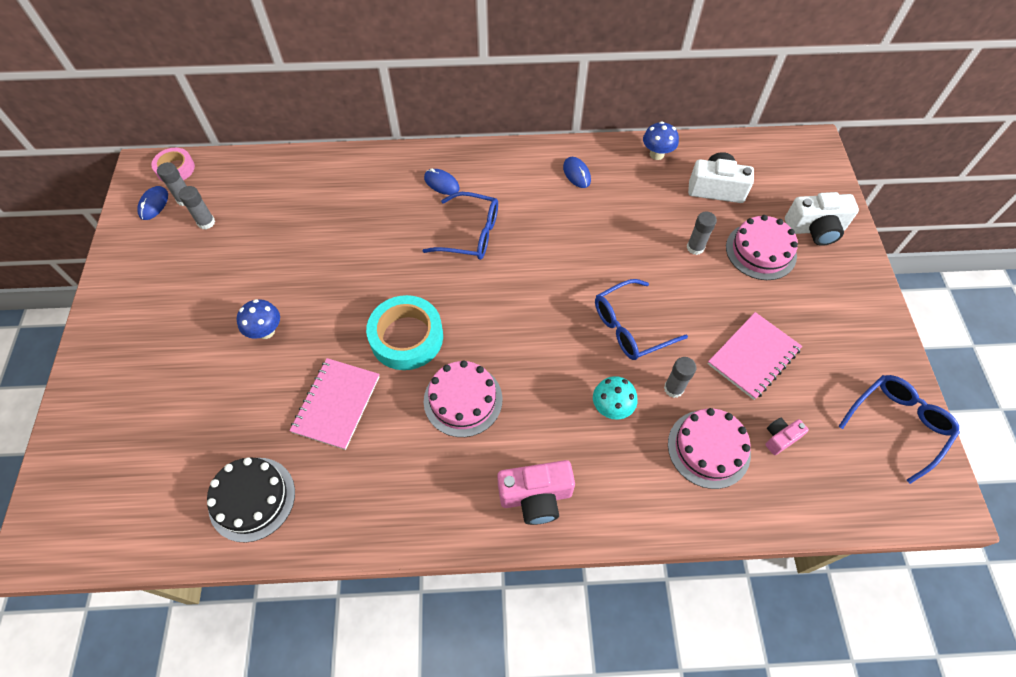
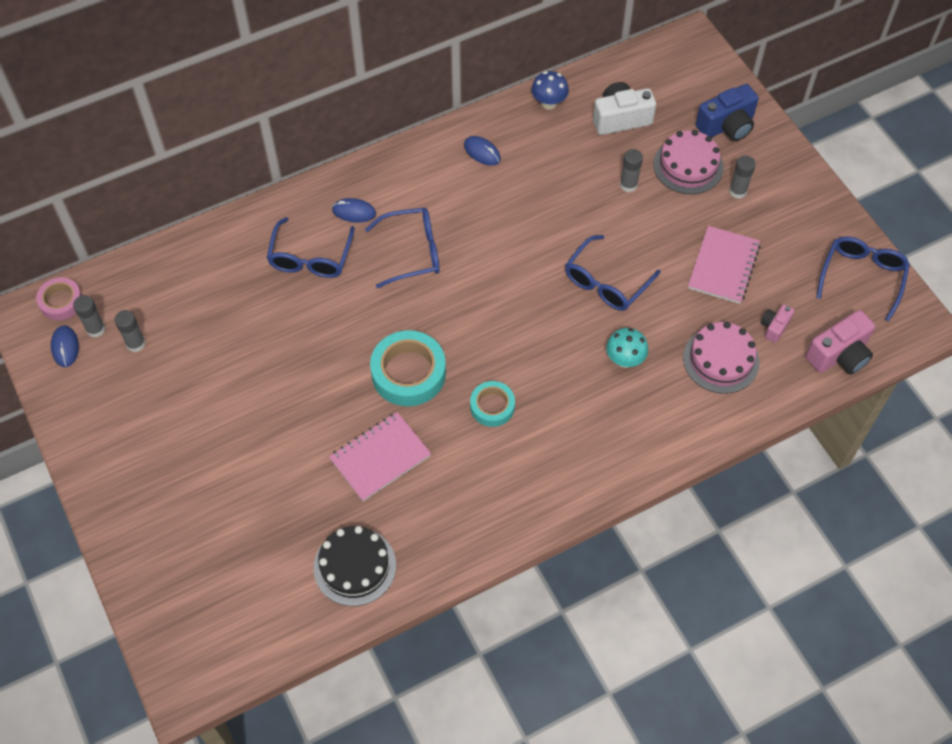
camera: 25 degrees left, 0 degrees up
(266, 331) = (270, 422): blue mushroom -> none
(336, 404) = (380, 458): pink notebook -> pink notebook turned 60 degrees clockwise
(384, 207) = (310, 258): none -> blue glasses
(463, 400) = (492, 406): pink cake -> turquoise tape
(536, 497) = (598, 459): pink camera -> pink camera (839, 355)
(673, 388) = (669, 321): grey glue stick -> grey glue stick (737, 191)
(815, 229) = (727, 126): white camera -> blue camera

